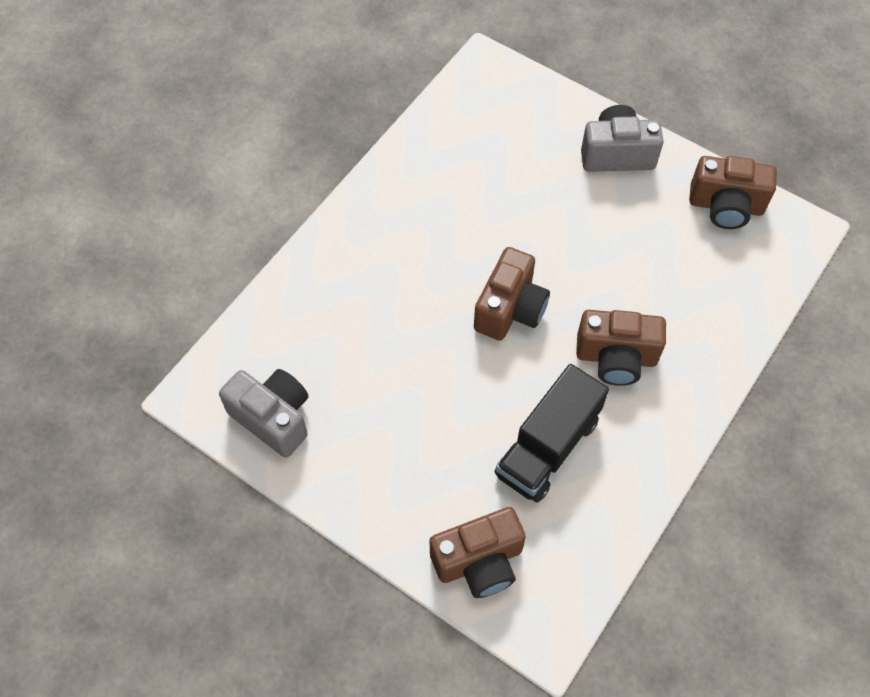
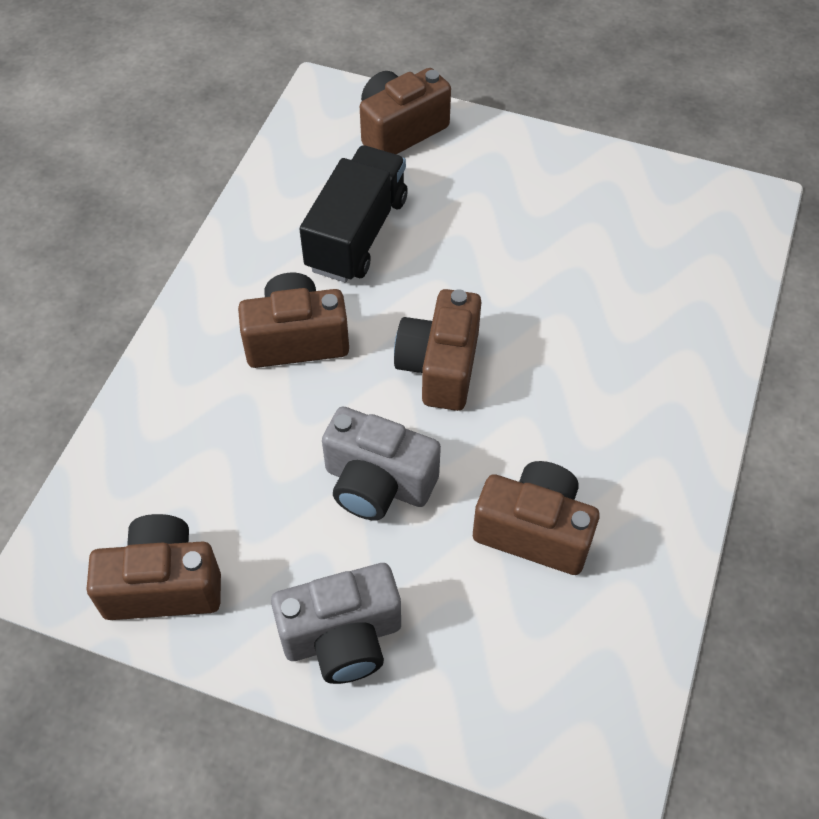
camera: 165 degrees right, 5 degrees down
(273, 418) = (658, 200): grey camera -> grey camera (377, 483)
(481, 185) = (534, 530): none -> brown camera

